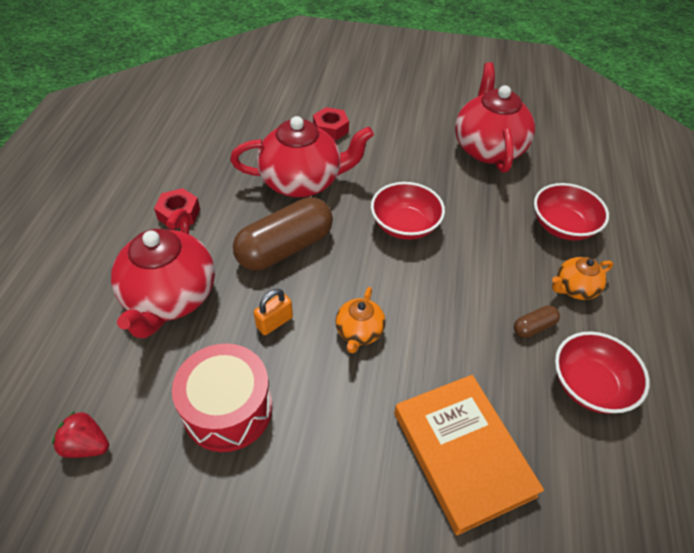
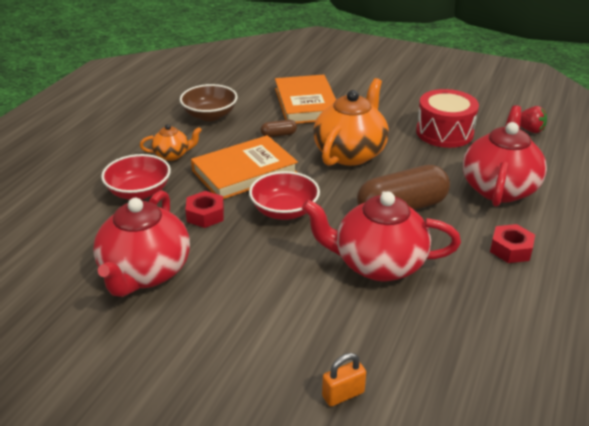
camera: 165 degrees left, 15 degrees down
(274, 322) = (413, 165): orange padlock -> orange padlock (343, 394)
(330, 129) = (330, 327): red nut -> red nut (205, 215)
(359, 332) = (350, 153): orange teapot -> orange teapot, size x2.02
(473, 273) = (244, 172): none -> orange book
(533, 327) = (222, 141): brown capsule -> brown capsule (278, 135)
(590, 385) = (210, 115): red bowl -> brown bowl

